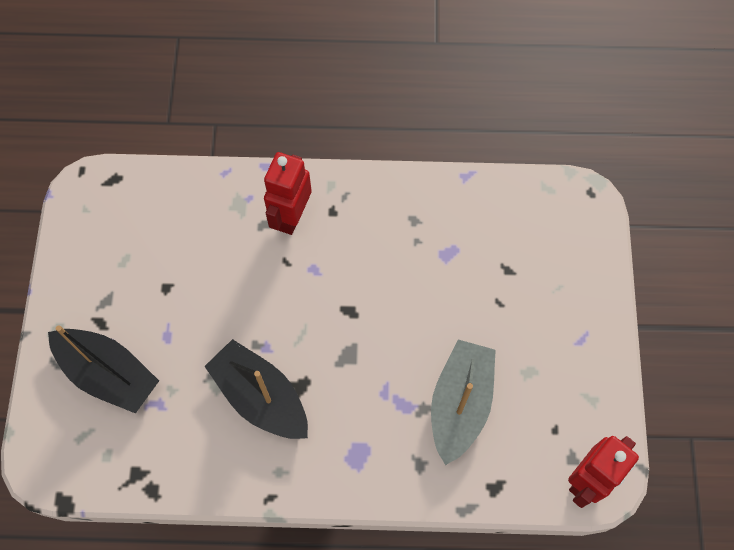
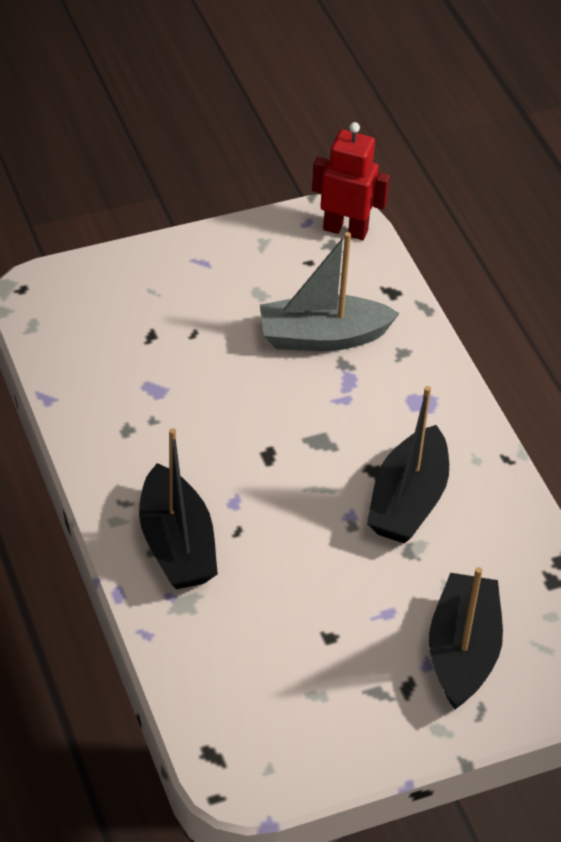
camera: 115 degrees left, 20 degrees down
(291, 217) = (176, 545): red robot -> black boat

